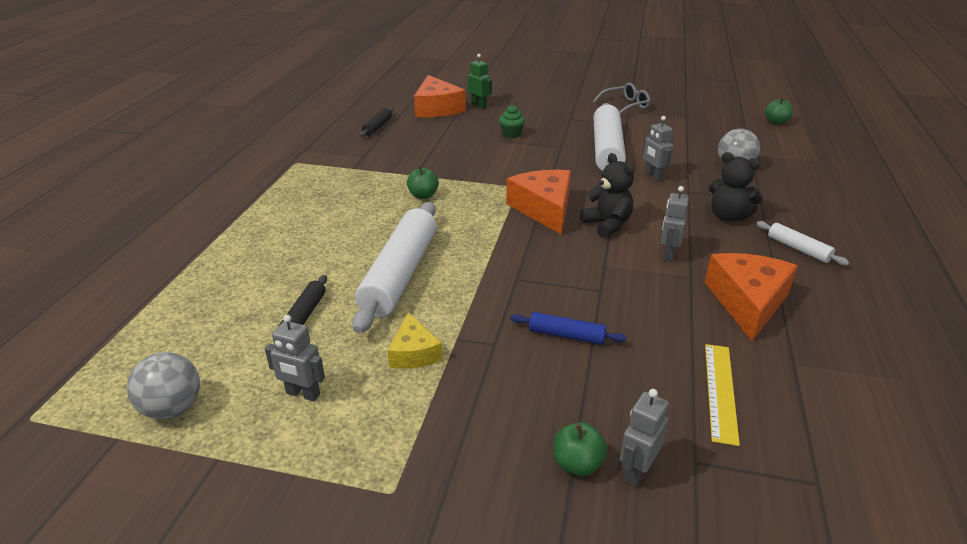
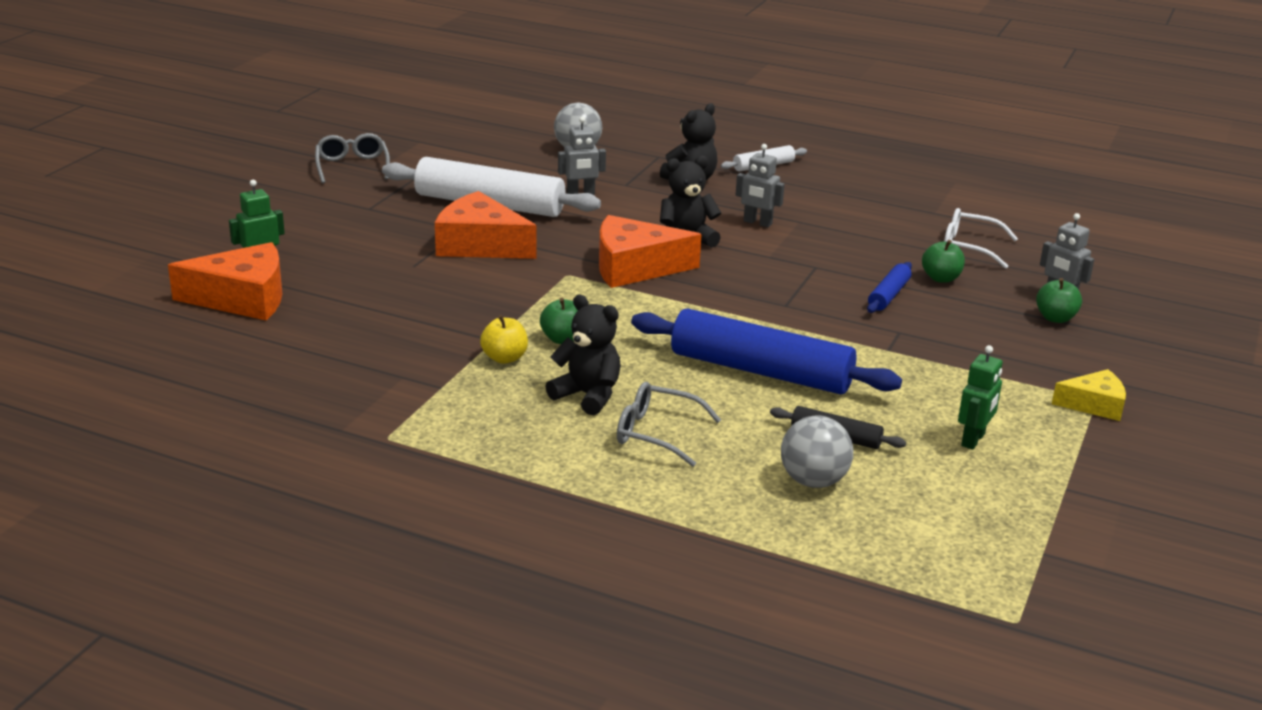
camera: 80 degrees left, 5 degrees down
(172, 408) = (997, 520): grey ball -> grey ball (813, 481)
(303, 394) = (973, 440): grey robot -> green robot
(305, 240) = (656, 433): none -> grey glasses
(350, 212) = (588, 395): none -> black teddy bear
(377, 127) = (285, 356): black rolling pin -> none
(392, 181) = (504, 358): none -> yellow apple
(400, 274) = (761, 371): white rolling pin -> blue rolling pin
(414, 353) = (910, 375): yellow cheese -> yellow cheese (1094, 405)
(511, 134) = (396, 255): green cupcake -> none
(720, 391) = (969, 247): yellow ruler -> white glasses
(747, 302) = (847, 208): orange cheese -> orange cheese (480, 245)
(776, 122) = (472, 101): green apple -> green apple (941, 278)

